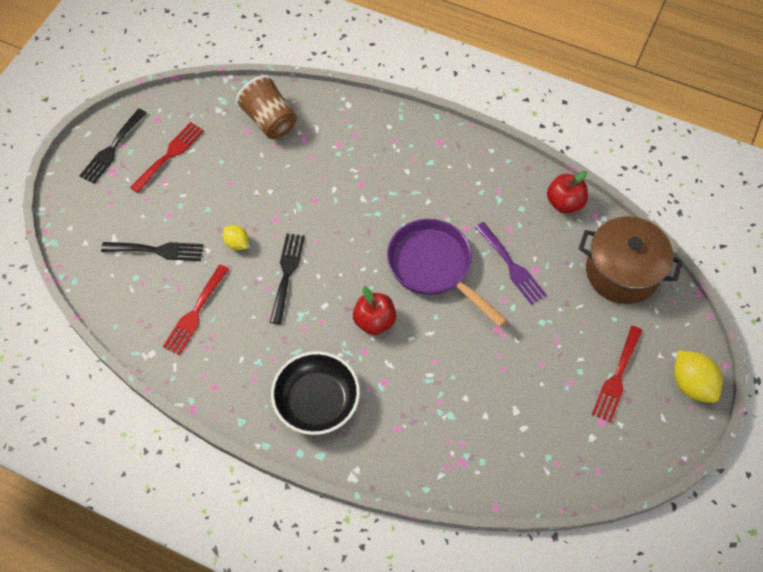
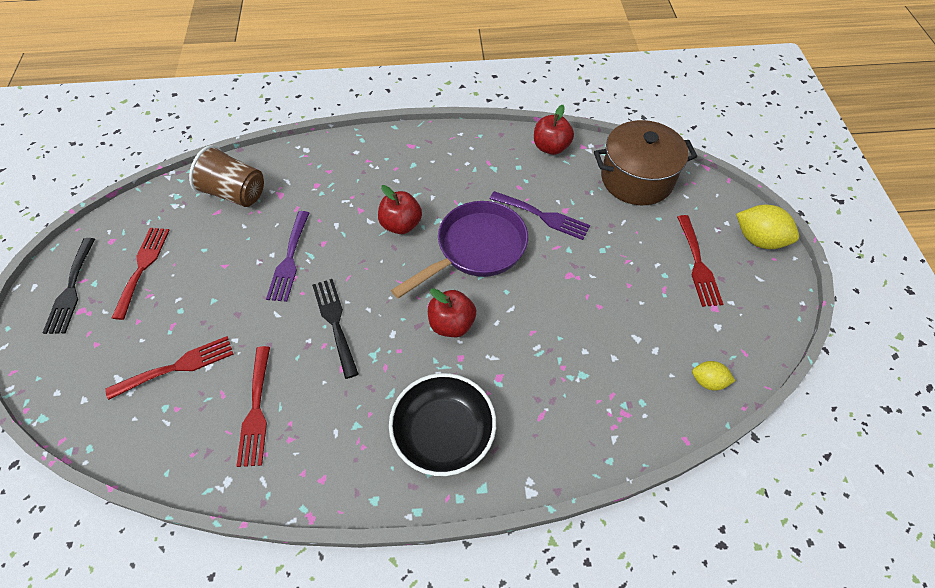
camera: 30 degrees left, 5 degrees down
(158, 250) = (177, 367): black fork -> red fork
(237, 243) = (264, 318): yellow lemon -> yellow lemon (708, 381)
(281, 202) = (289, 260): none -> purple fork
(386, 215) = (401, 225): none -> red apple
(434, 267) = (476, 249): purple pan -> purple pan turned 120 degrees clockwise

